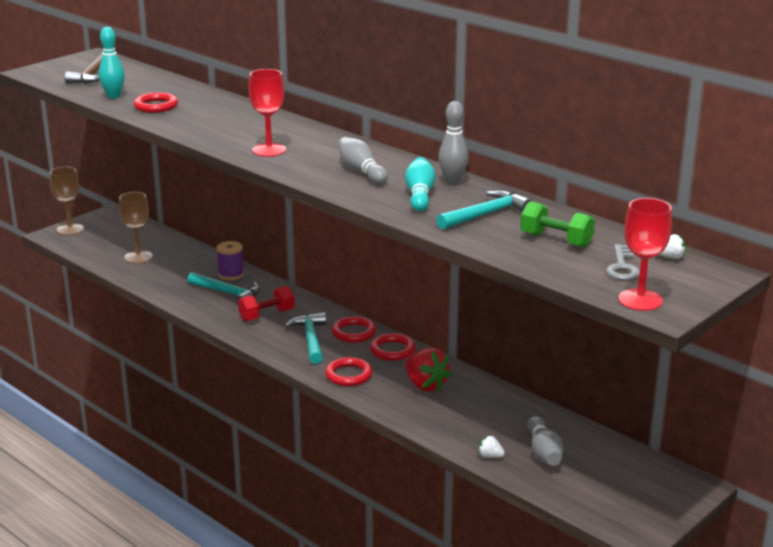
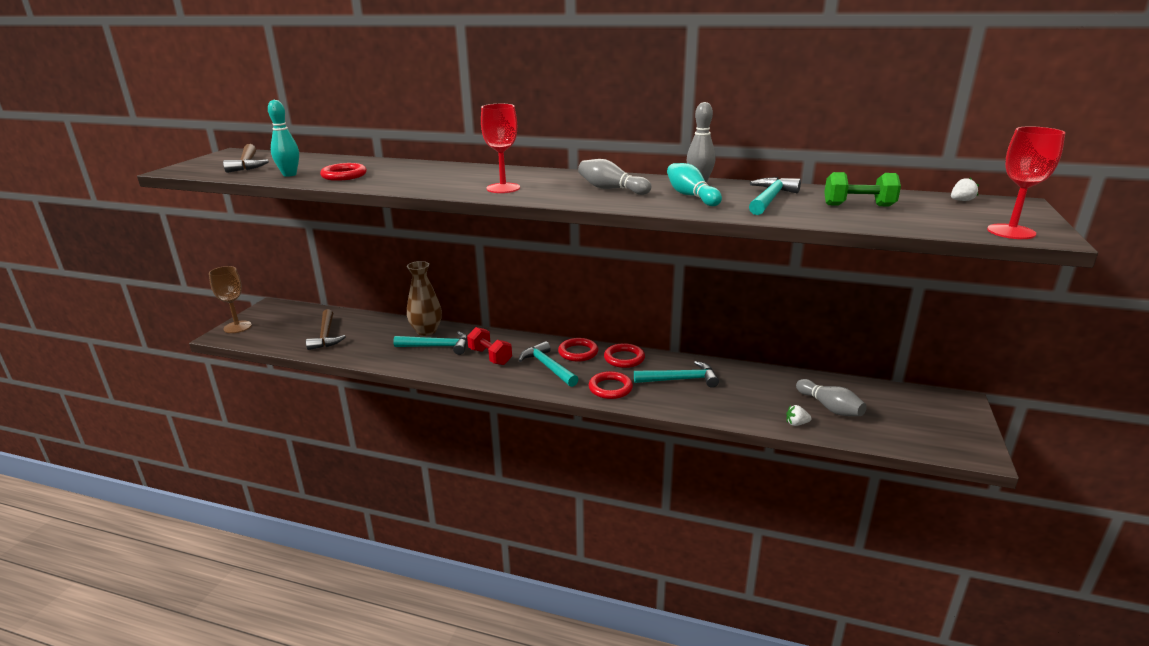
camera: 25 degrees left, 0 degrees up
(138, 257) = (326, 336): brown goblet -> brown hammer
(231, 274) = (426, 331): purple spool -> brown vase
(267, 315) = (490, 356): red dumbbell -> red dumbbell turned 75 degrees counterclockwise
(425, 385) = (681, 379): red strawberry -> turquoise hammer
(622, 267) = (945, 213): grey key -> none

